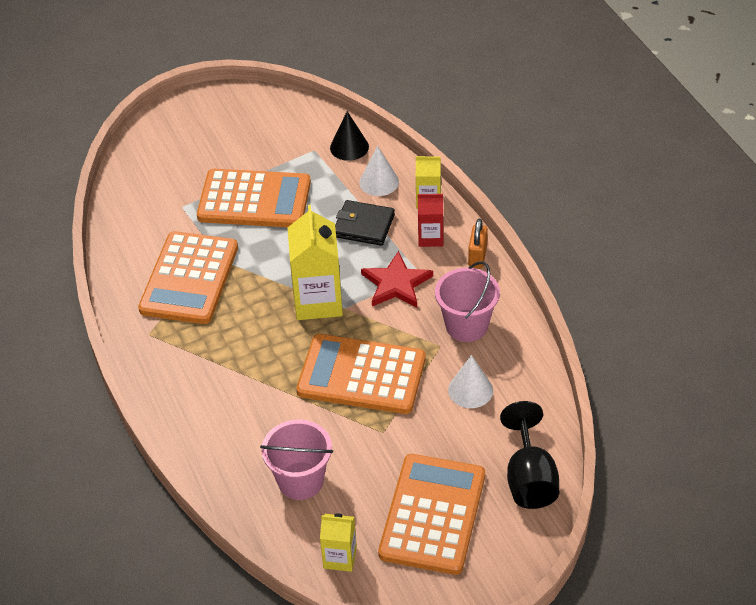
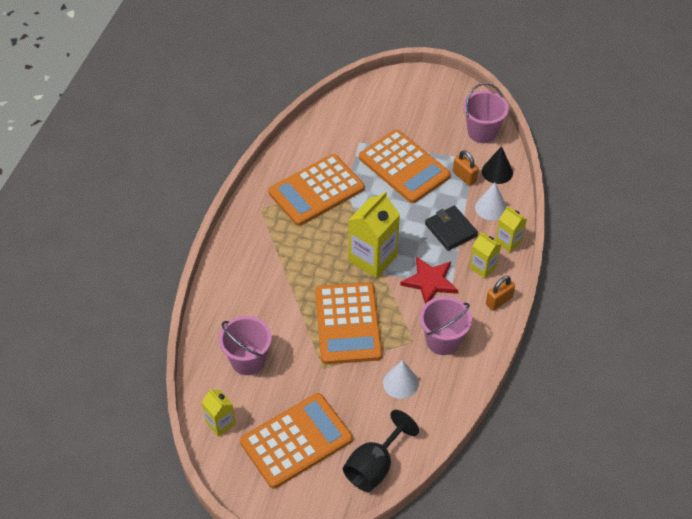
camera: 40 degrees right, 5 degrees up
(295, 121) = (482, 132): none -> pink bucket
(323, 171) = (464, 177): none -> orange padlock
(361, 375) = (348, 324): orange calculator -> orange calculator turned 150 degrees counterclockwise
(430, 237) = (483, 267): red carton -> yellow carton

